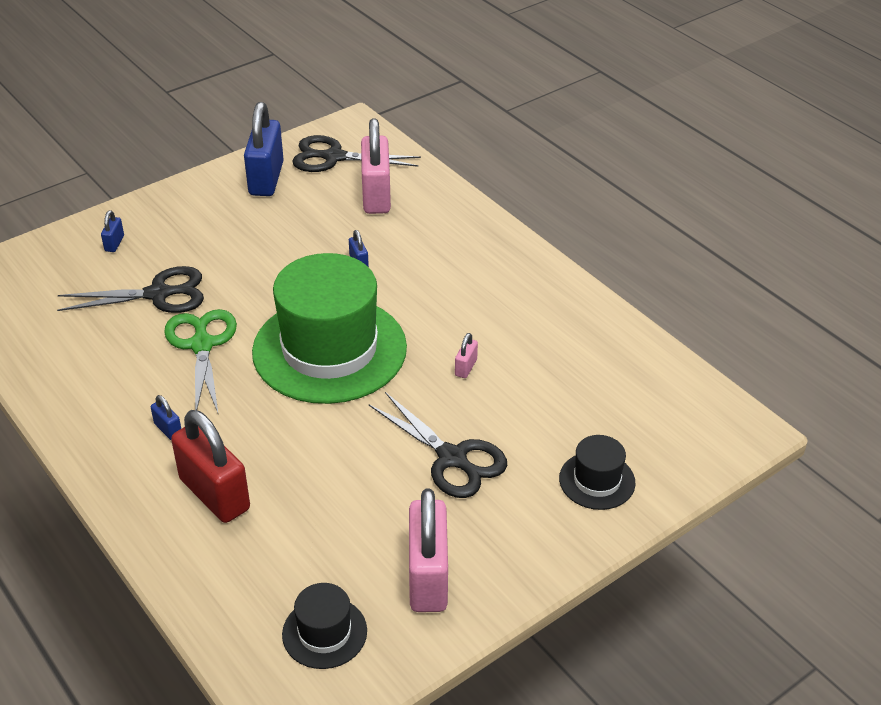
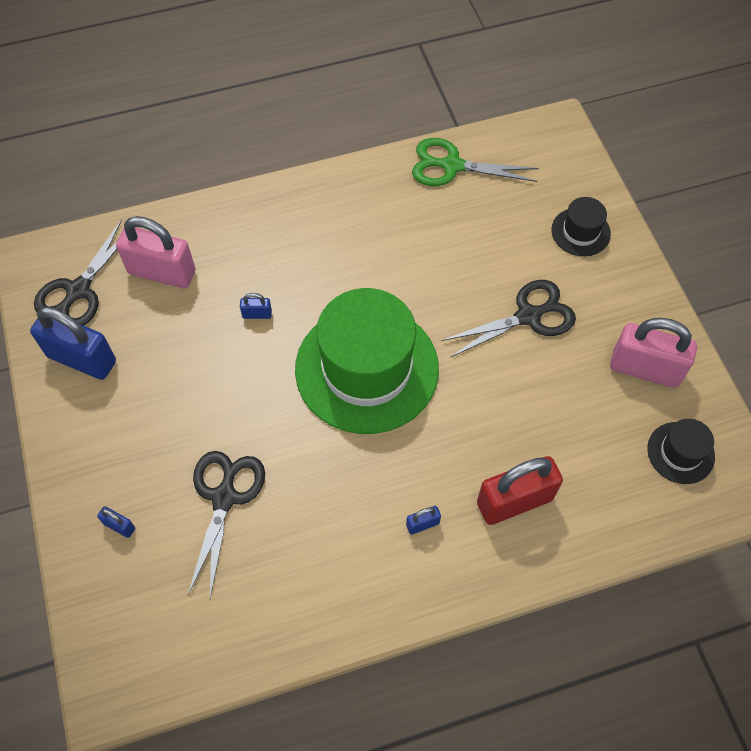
camera: 70 degrees left, 20 degrees up
(202, 345) = (317, 472): green scissors -> green scissors (451, 166)
(466, 367) = (429, 275): pink padlock -> none

